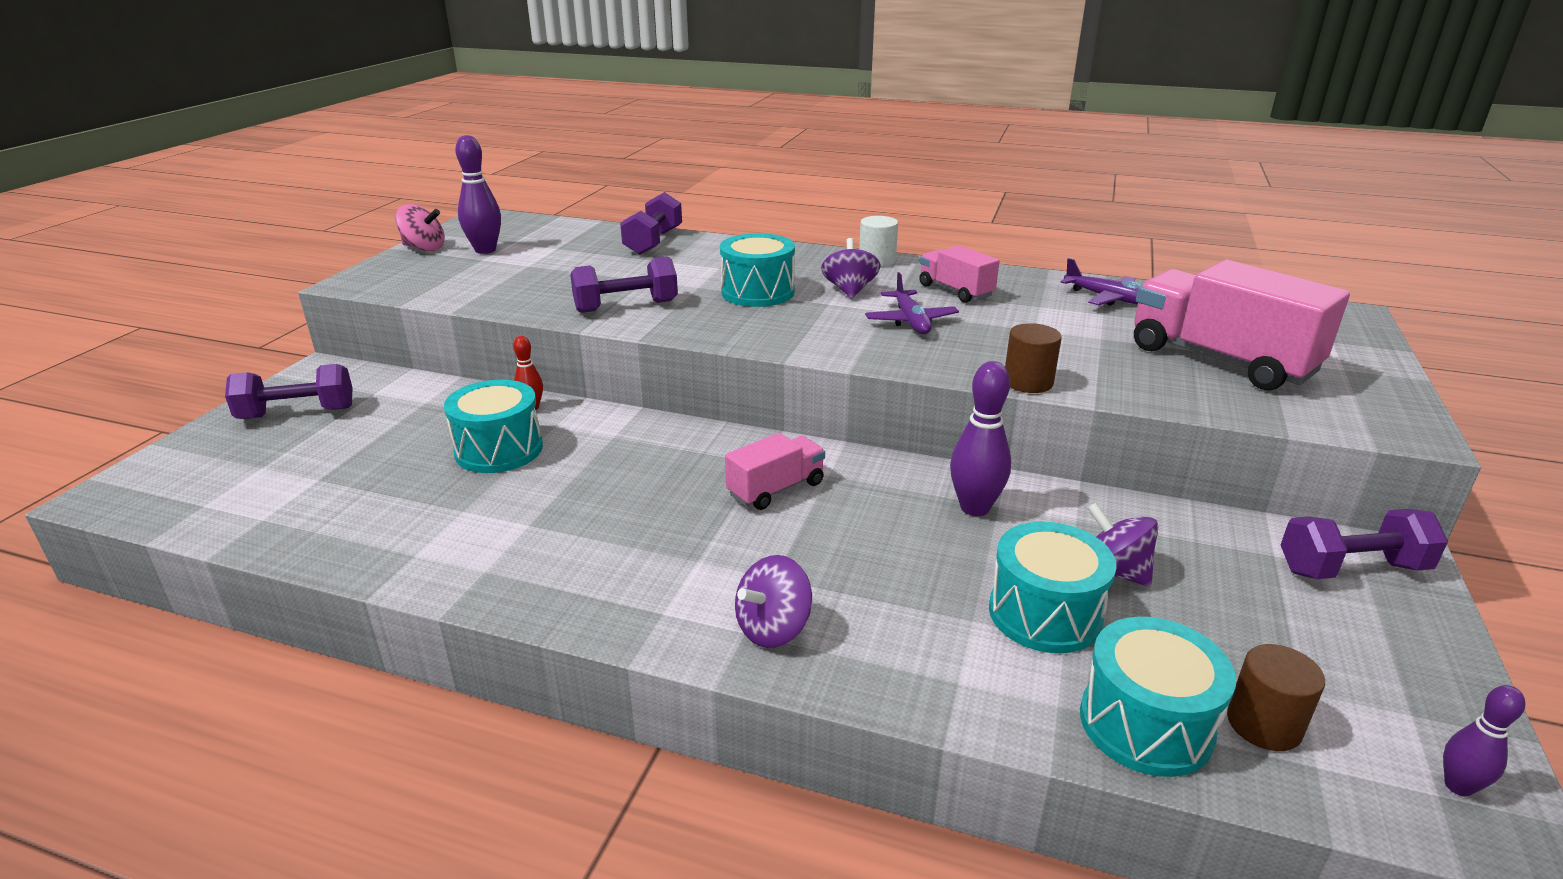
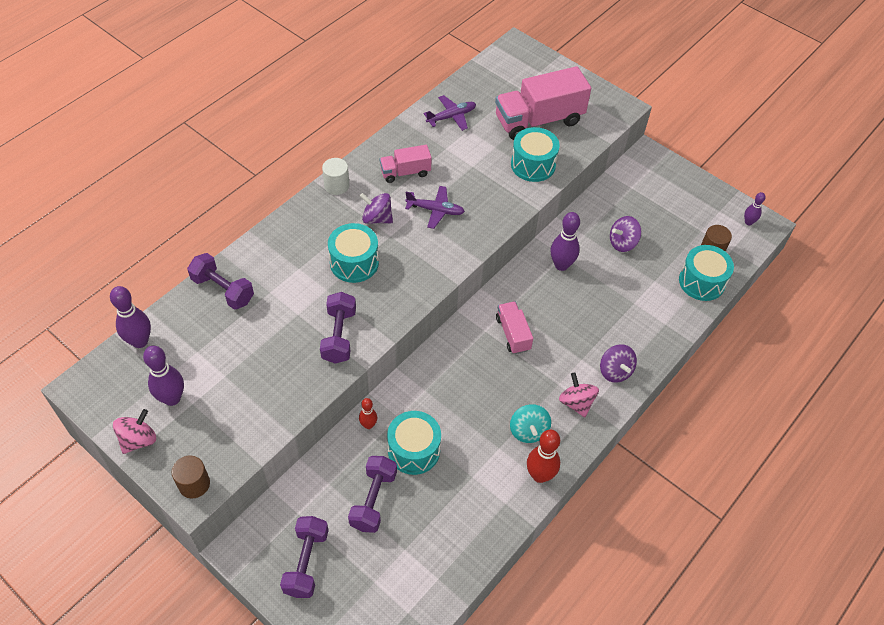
camera: 70 degrees left, 25 degrees up
(482, 581) = (540, 475): none -> red bowling pin
(556, 225) = (140, 341): none -> purple bowling pin
(576, 548) = (528, 431): none -> turquoise spinning top
(666, 591) = (576, 402): none -> pink spinning top
(1028, 382) = (527, 199): brown cylinder -> brown cylinder (194, 484)
(1044, 614) = (639, 278): turquoise drum -> turquoise drum (533, 165)
(1351, 568) = (648, 172): purple dumbbell -> purple dumbbell (373, 500)

